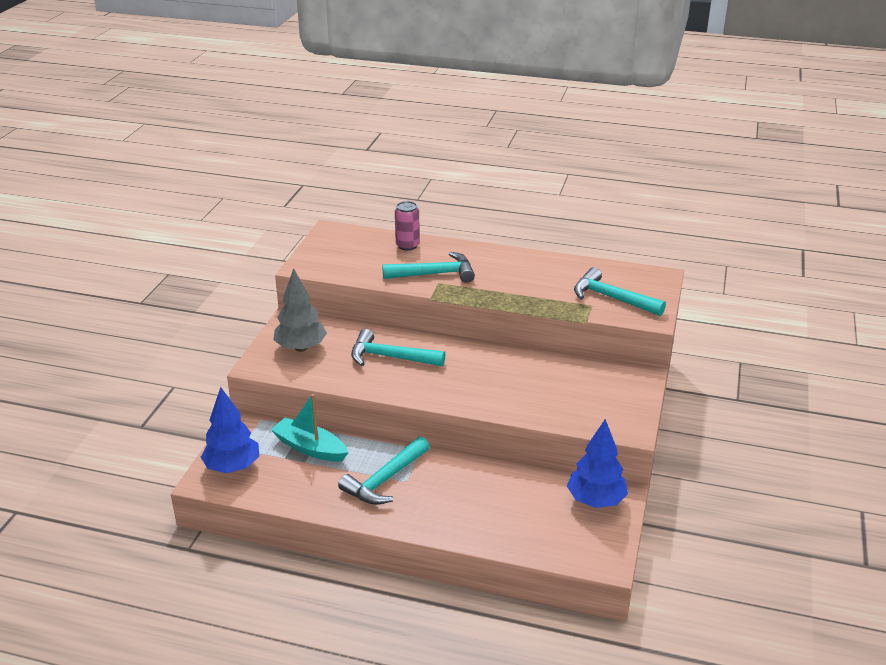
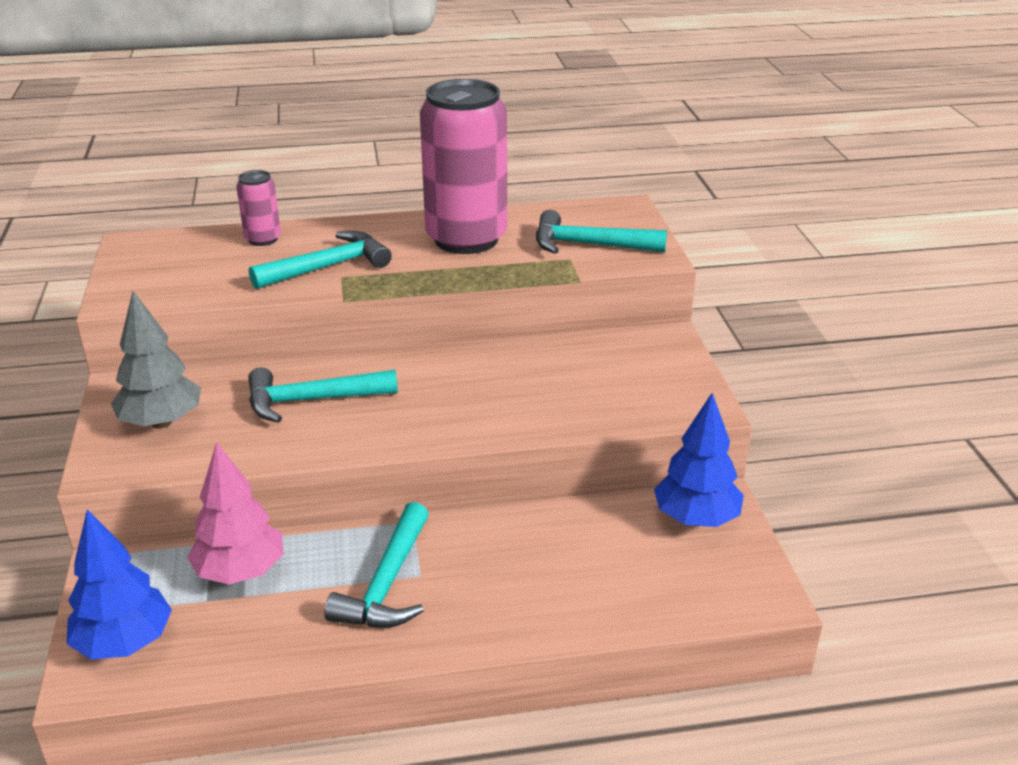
camera: 25 degrees left, 0 degrees up
(310, 448) = (240, 572): turquoise boat -> pink tree
(533, 275) = (466, 239): none -> pink can

